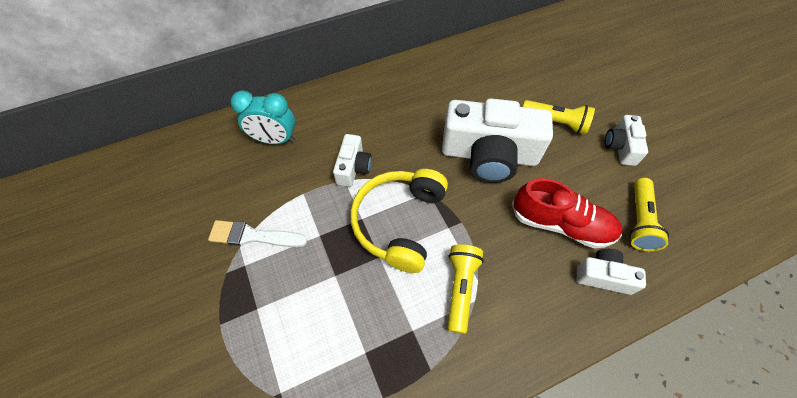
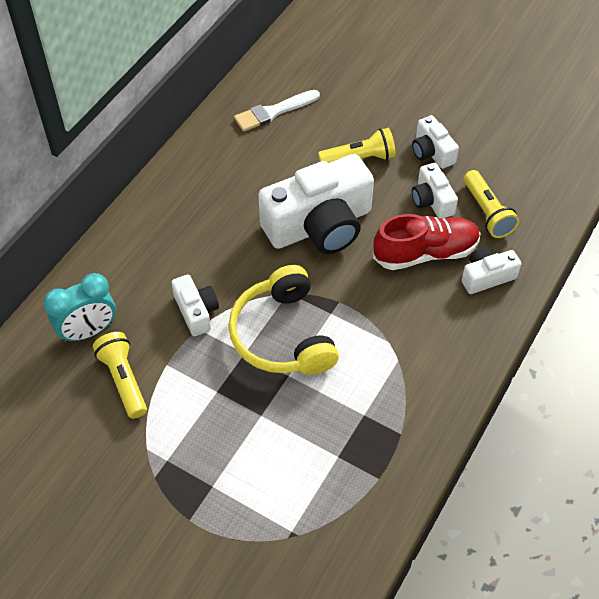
camera: 35 degrees left, 5 degrees down
(253, 236) = (151, 431): white brush -> white brush (273, 112)
(460, 288) = (379, 357): yellow flashlight -> yellow flashlight (123, 380)
(595, 184) = (432, 200): none -> white camera

